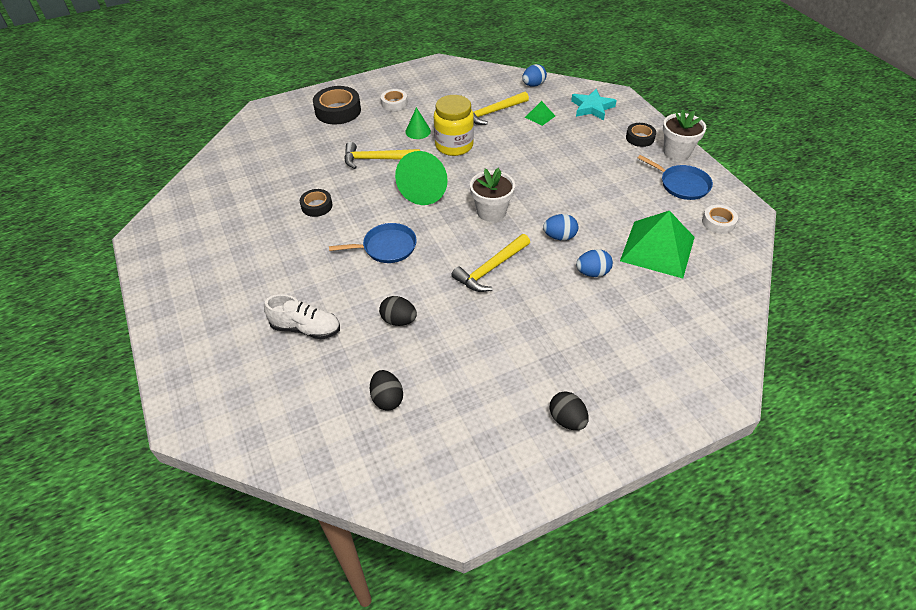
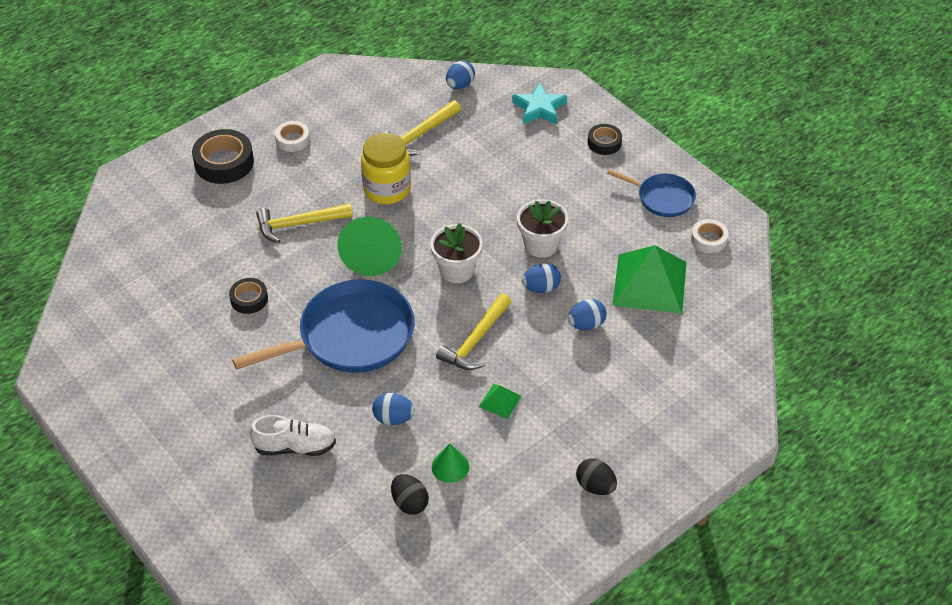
camera: 15 degrees left, 0 degrees up
(387, 247) = (351, 336): blue pan -> blue pan, size x1.85
(399, 320) = (393, 418): black egg -> blue egg
(418, 131) = (336, 176): green cone -> green cone (450, 466)
(540, 116) = (479, 131): green pyramid -> green pyramid (500, 401)
(676, 152) = (649, 155): white flower pot -> white flower pot (541, 245)

